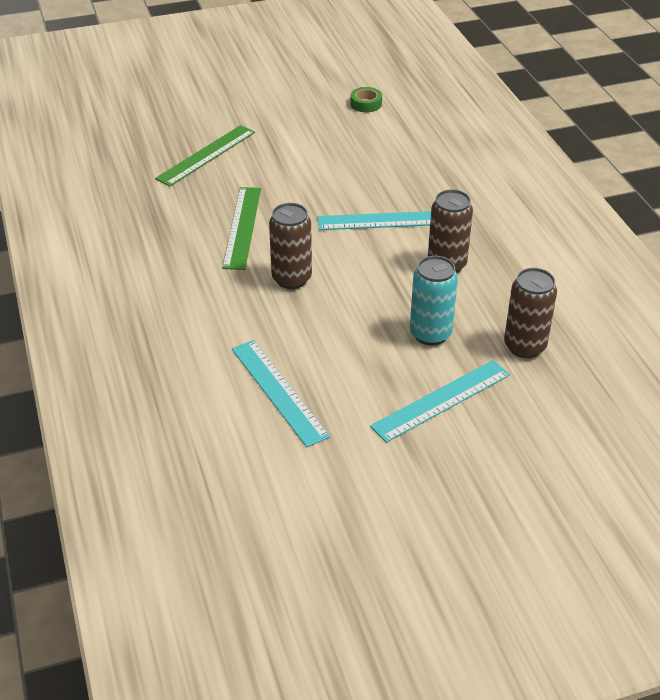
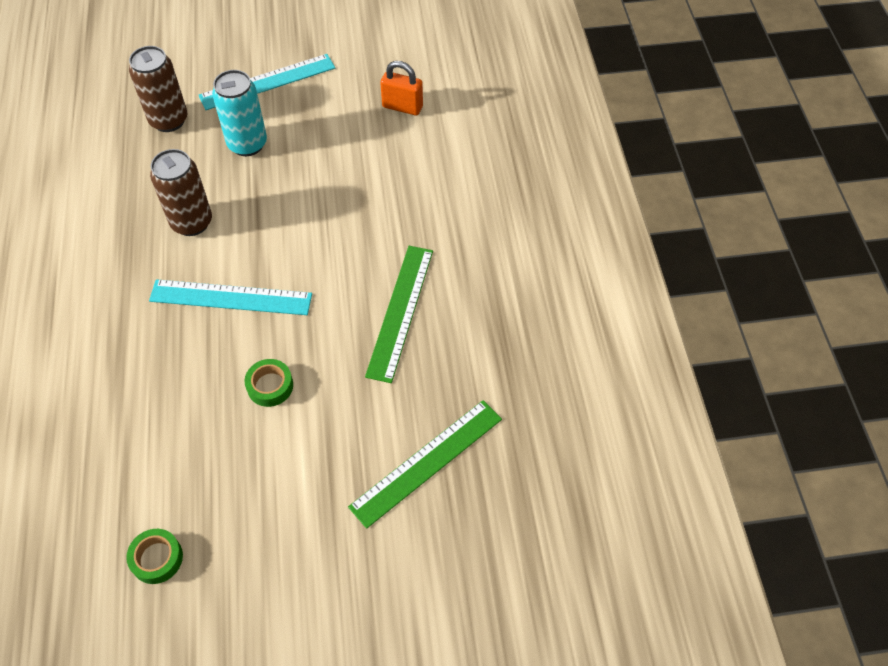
camera: 170 degrees left, 15 degrees up
(279, 391) = (402, 107): turquoise ruler -> orange padlock
(291, 279) = (361, 227): brown can -> none
(330, 177) = (270, 386): none -> green tape

